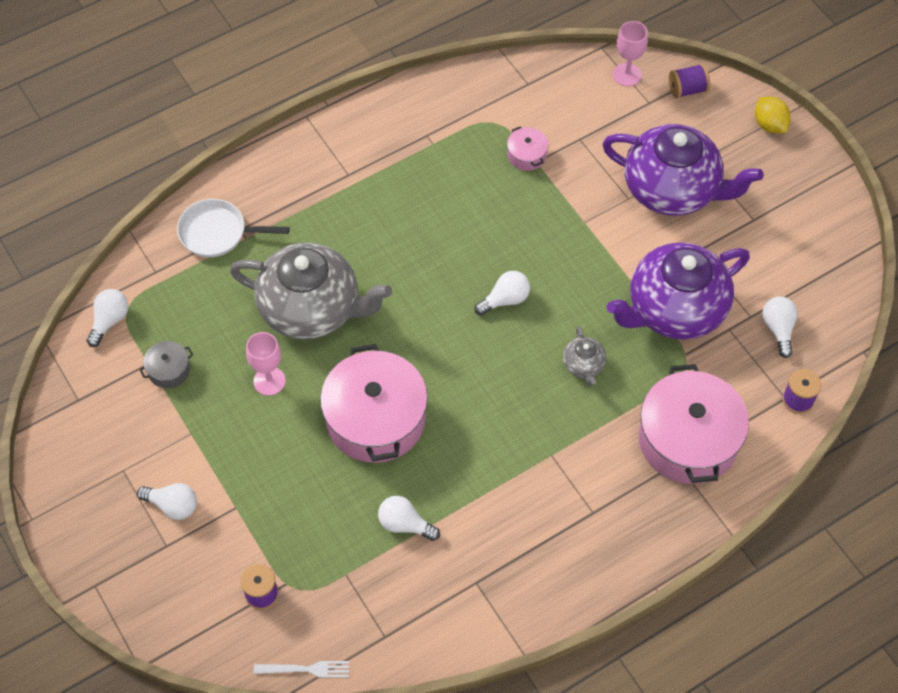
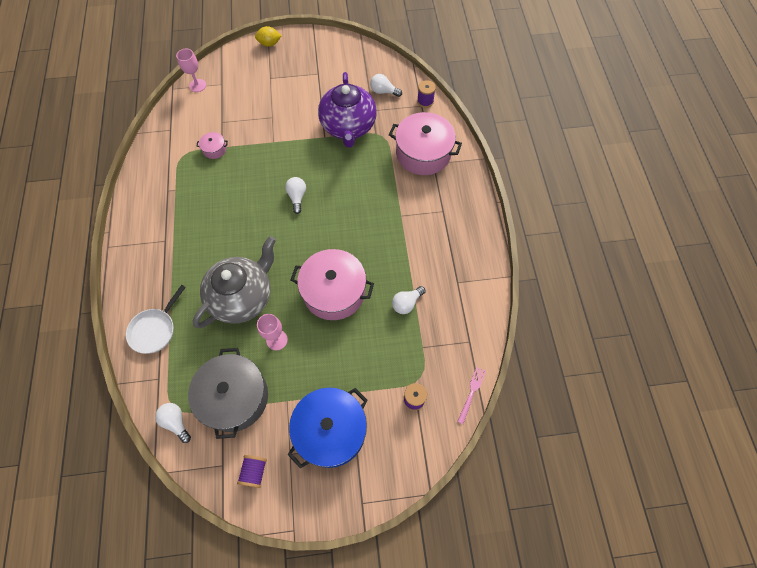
camera: 65 degrees left, 5 degrees up
(169, 370) = (234, 397): grey pot -> grey pot, size x2.31
(173, 506) = (330, 431): white light bulb -> blue pot
(306, 669) = (471, 393): white fork -> pink fork
(583, 365) = (357, 179): grey teapot -> none
(672, 189) = (279, 97): purple teapot -> none
(687, 89) = (225, 65): purple spool -> purple spool (254, 472)

